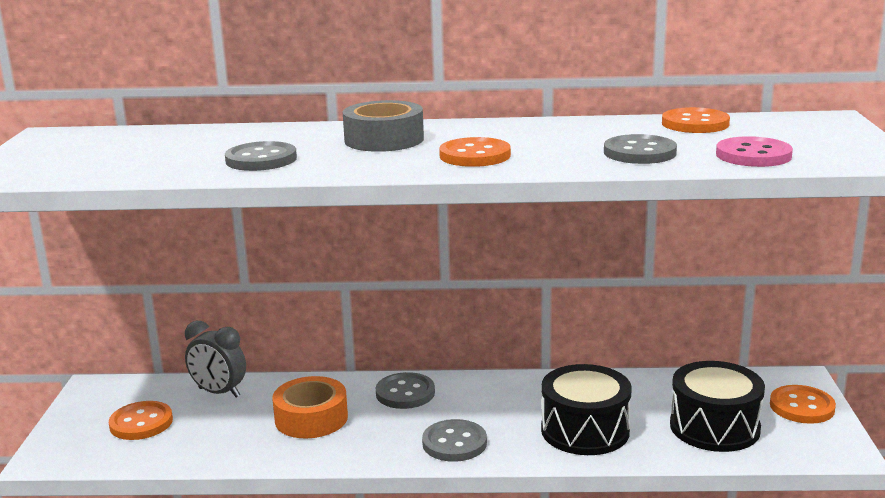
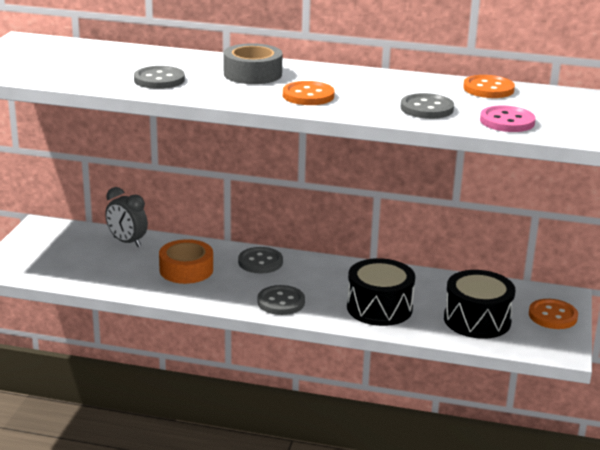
camera: 10 degrees right, 5 degrees up
(141, 423) = (67, 255): orange button -> none

